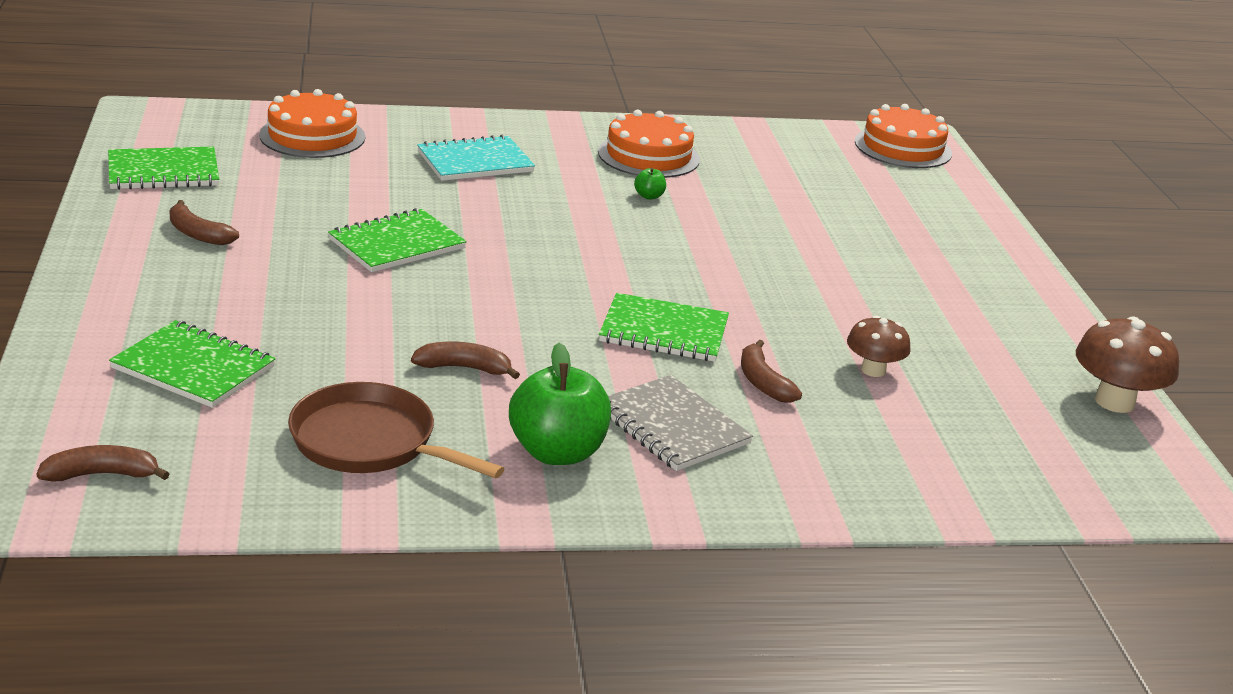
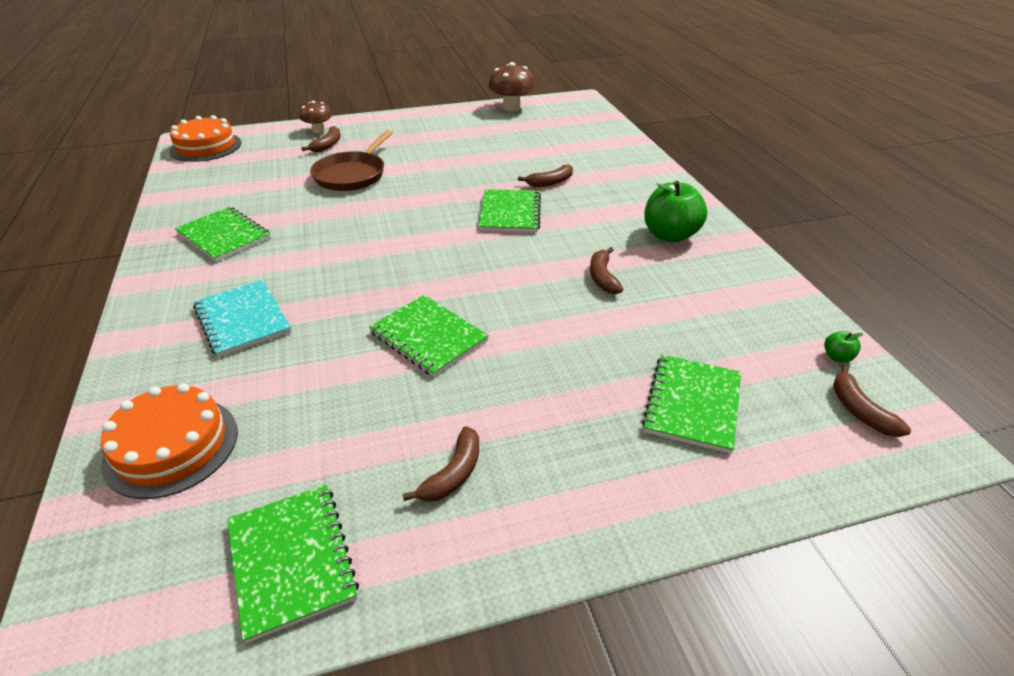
camera: 95 degrees left, 10 degrees up
(370, 442) = (716, 300): brown pan -> brown pan (352, 175)
(648, 156) = (224, 236): orange cake -> green notebook
(649, 196) = (305, 231): green apple -> green apple (837, 357)
(672, 426) = (615, 204): grey notebook -> none
(873, 370) = (517, 155): brown mushroom -> brown mushroom (318, 130)
(912, 222) = (327, 145): none -> brown banana

